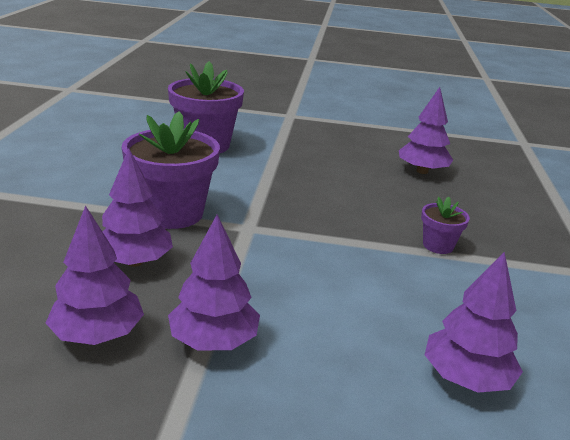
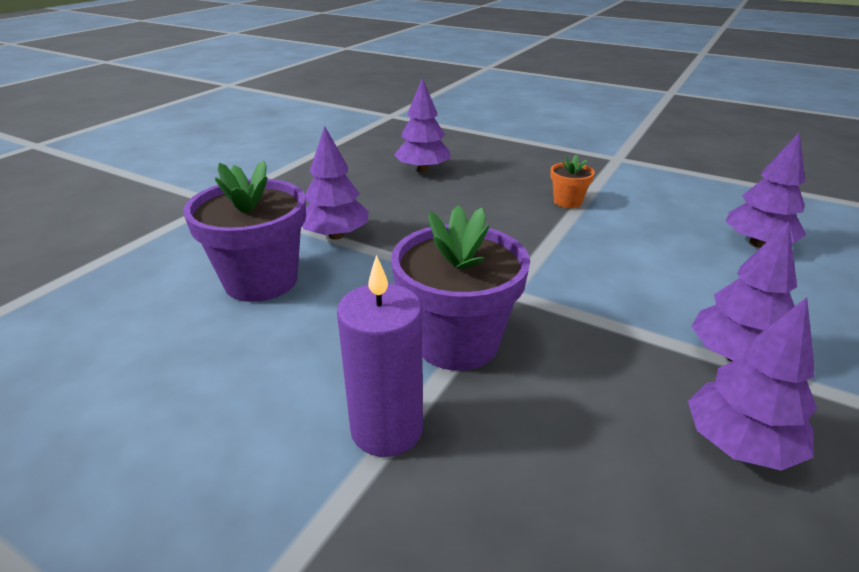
camera: 65 degrees left, 5 degrees up
(81, 202) = (387, 429): none -> purple candle
(134, 262) = (576, 393): purple tree -> purple tree (336, 235)
(438, 245) = (567, 202): purple flower pot -> orange flower pot

